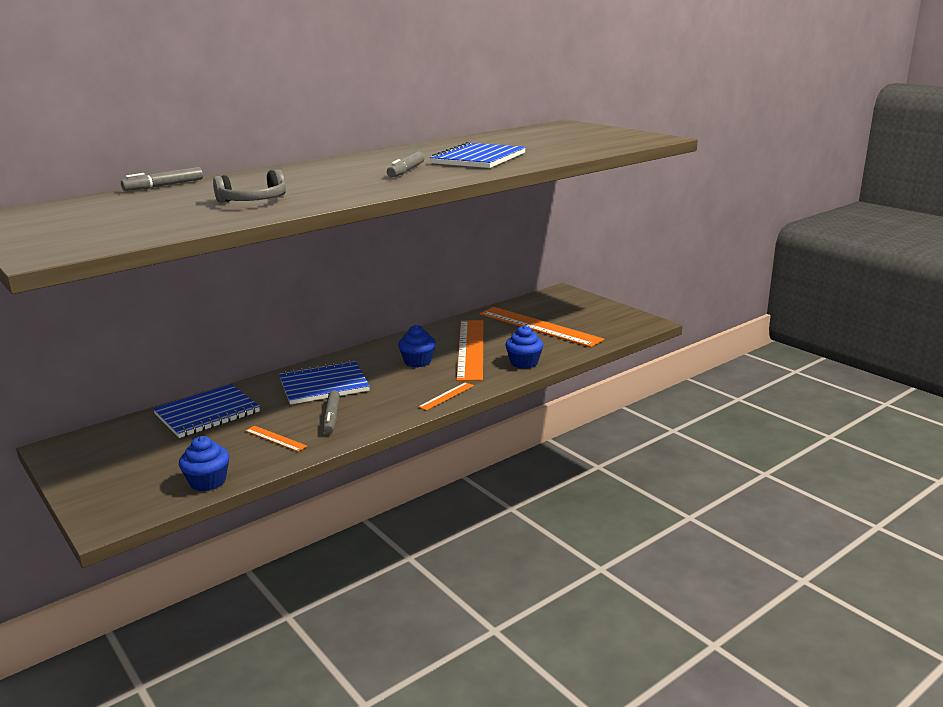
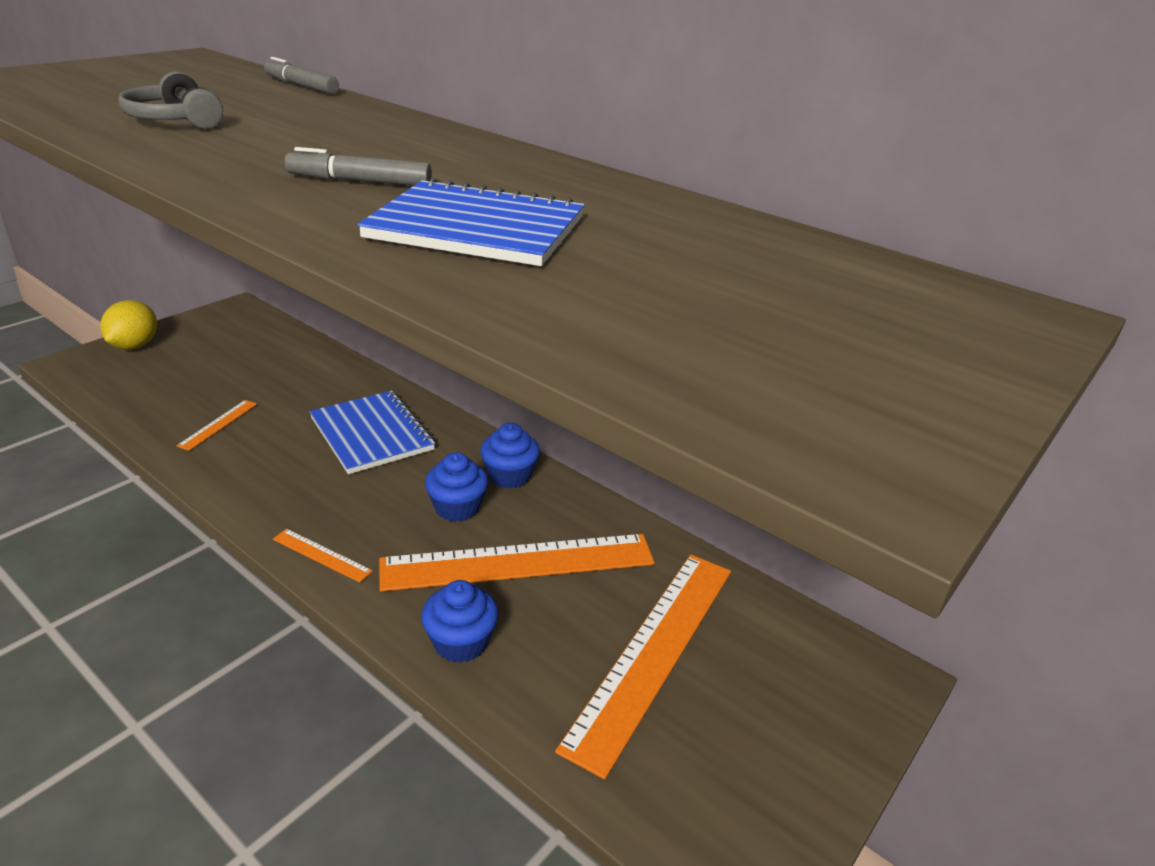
camera: 75 degrees right, 10 degrees up
(95, 491) = (134, 346): none -> yellow lemon
(207, 413) = (299, 368): blue notebook -> none
(208, 482) = (125, 401): blue cupcake -> blue cupcake (509, 475)
(331, 417) = (268, 456): grey marker -> none

